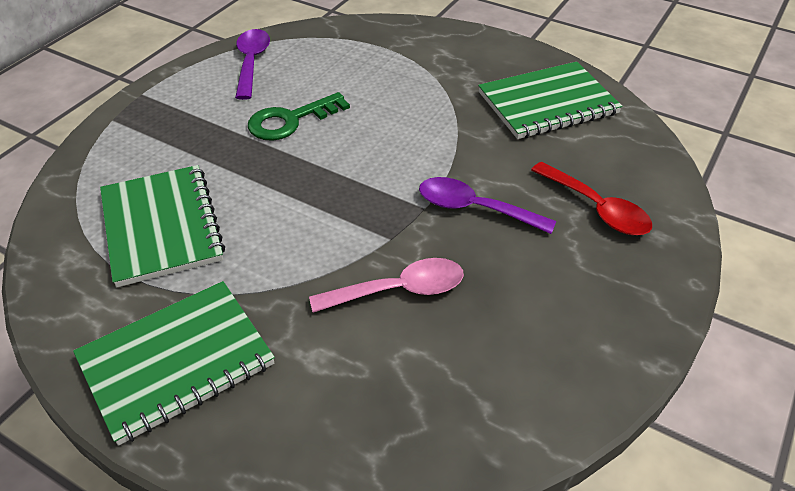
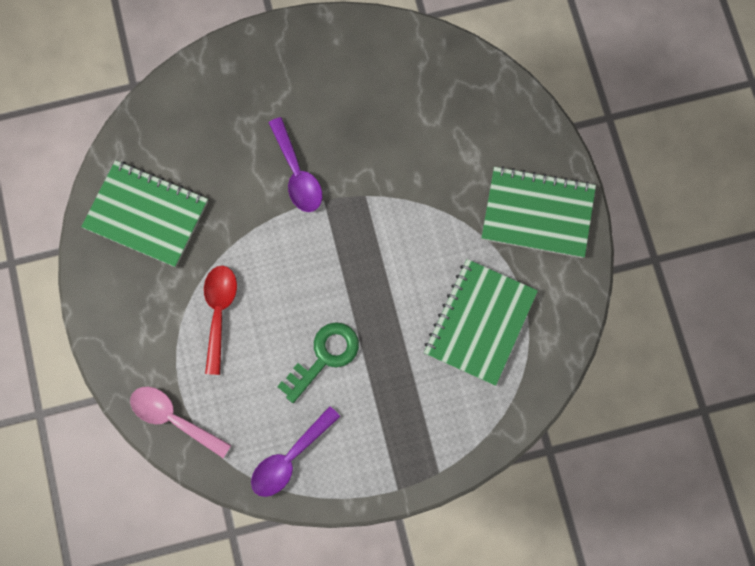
camera: 135 degrees left, 30 degrees up
(290, 121) = (324, 357): green key -> green key turned 60 degrees counterclockwise
(399, 290) = (395, 158): pink spoon -> pink spoon (173, 419)
(596, 208) = (233, 112): red spoon -> red spoon (219, 312)

